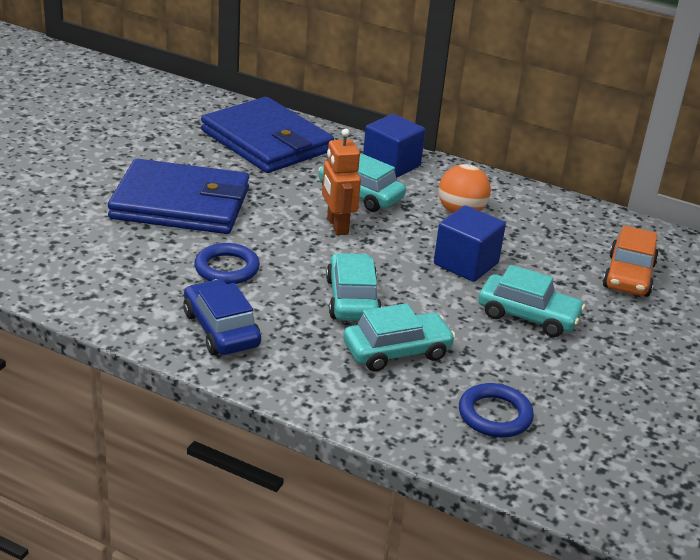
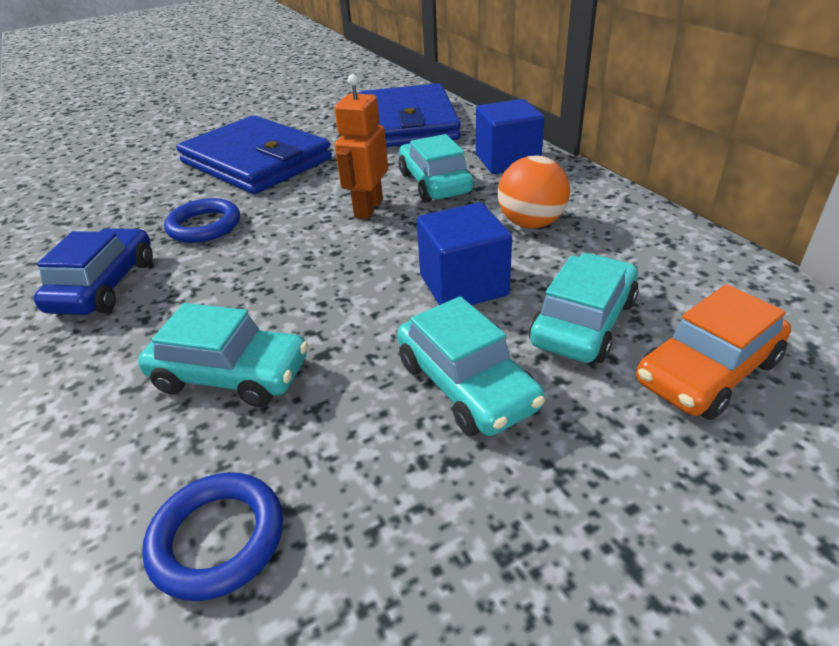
camera: 40 degrees right, 5 degrees up
(352, 299) = (273, 291): turquoise car -> turquoise car (583, 322)

